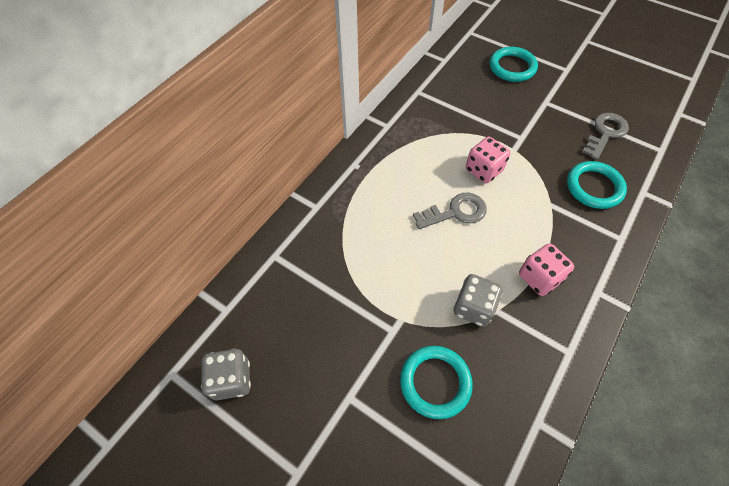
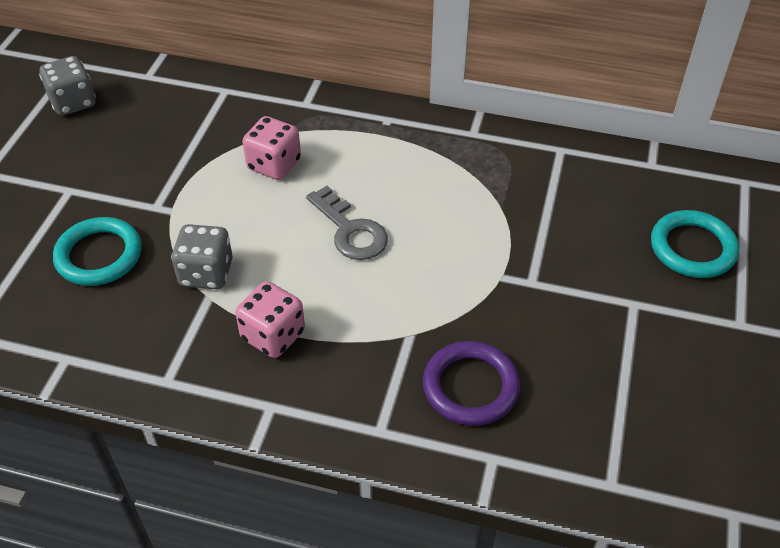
camera: 70 degrees right, 10 degrees down
(483, 170) = (440, 247): pink dice -> pink dice (274, 165)
(594, 187) = (470, 387): turquoise ring -> purple ring
(605, 133) = (605, 394): grey key -> none

